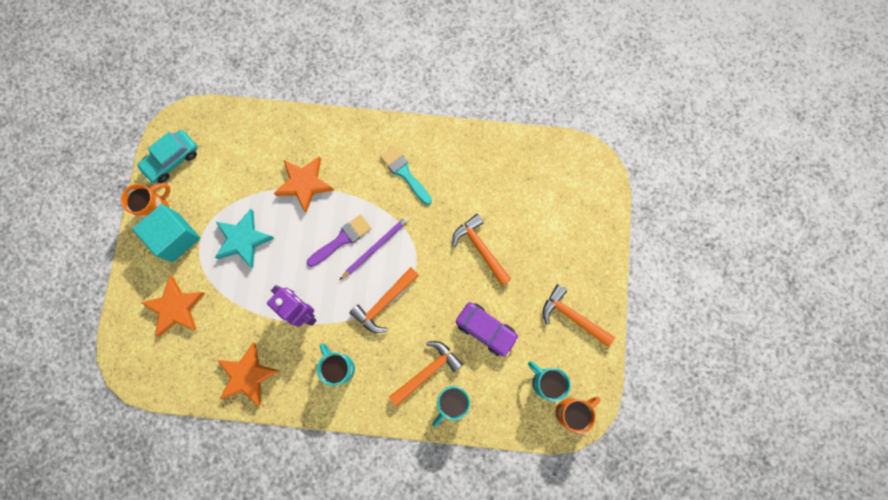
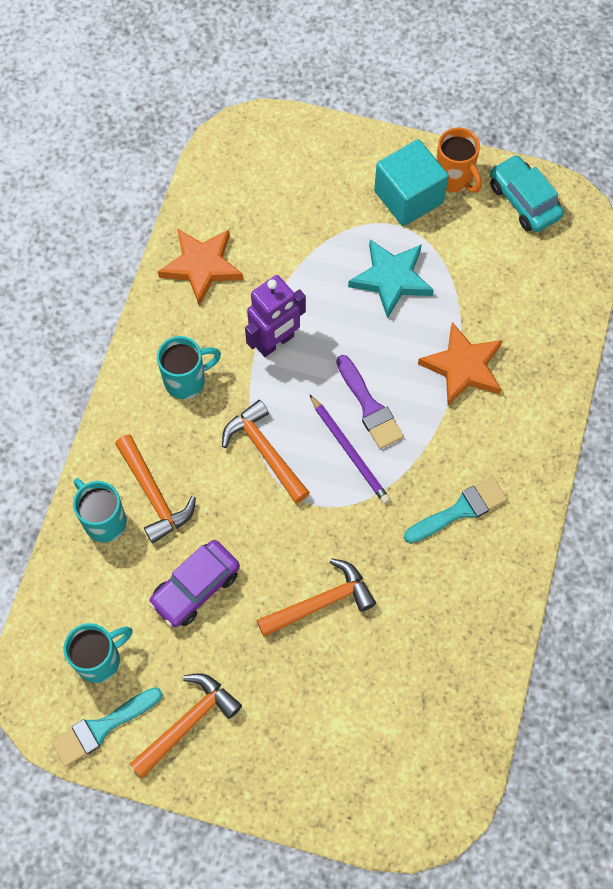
camera: 100 degrees right, 10 degrees down
(176, 308) = (310, 190): orange star -> none
(571, 412) = (48, 689): orange mug -> none
(587, 370) = (102, 728): none -> turquoise brush

